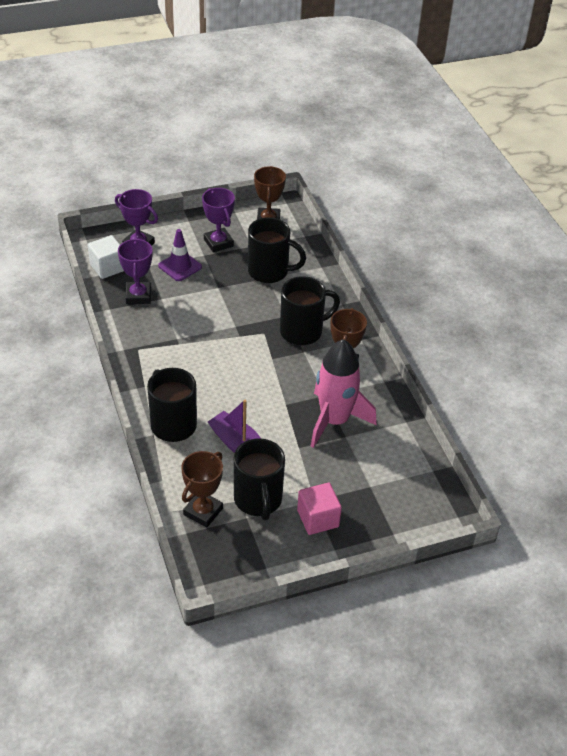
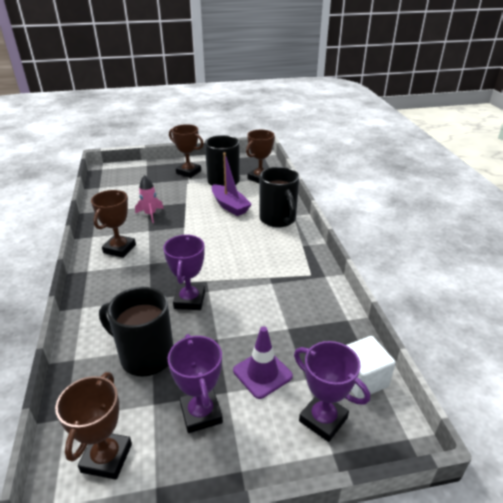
camera: 170 degrees left, 10 degrees down
(138, 296) = (315, 333): purple trophy -> purple trophy (189, 300)
(303, 331) = (140, 281): black mug -> none
(318, 518) = (188, 172): pink cube -> brown trophy
(334, 420) = (150, 214): pink rocket -> pink rocket, size x0.49

